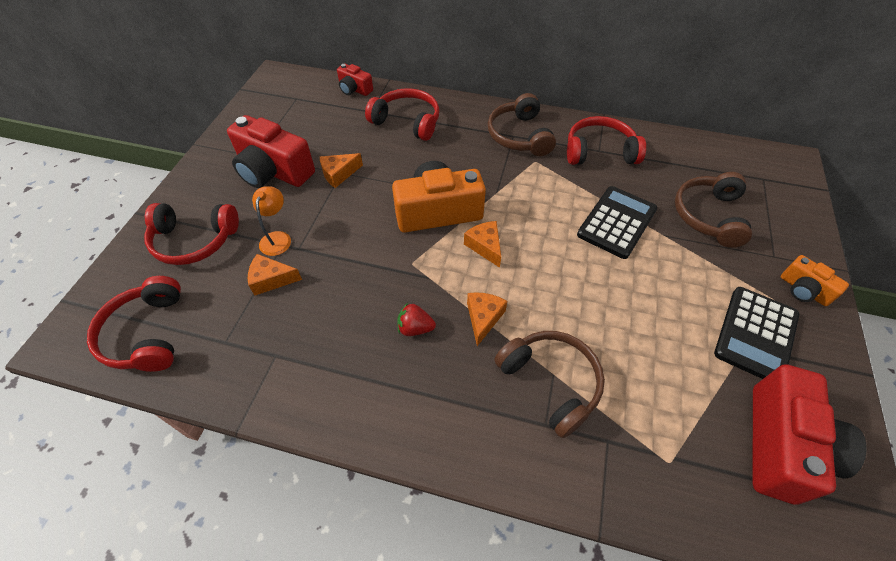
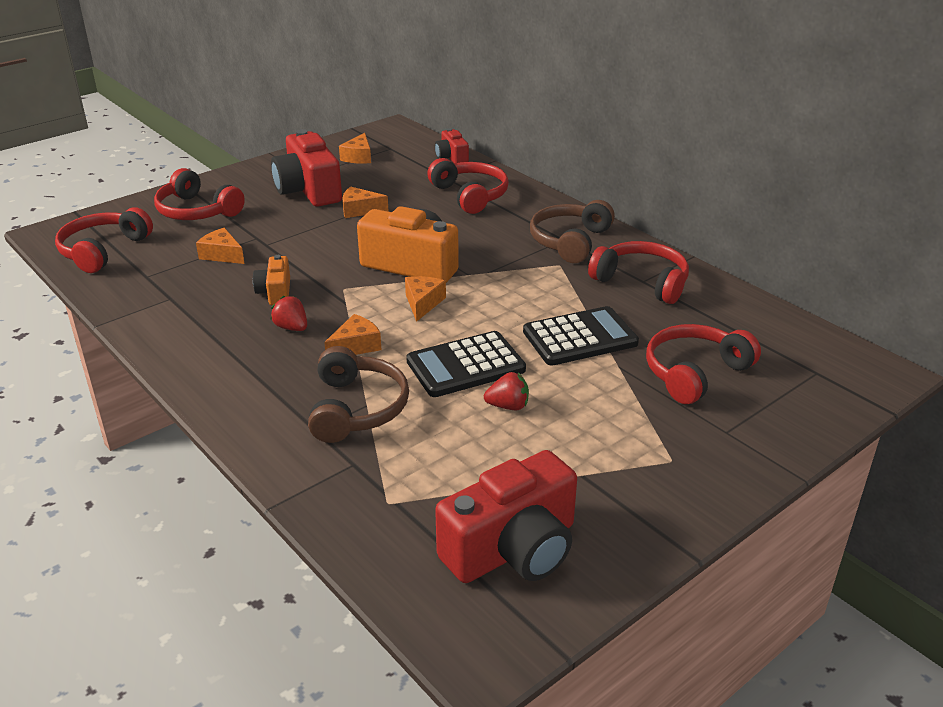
camera: 35 degrees right, 20 degrees down
(277, 238) = (258, 232): orange lamp -> none
(279, 118) = (358, 157): none -> orange cheese
(642, 313) = (508, 406): none -> red strawberry
(708, 216) = (694, 373): brown headphones -> red headphones
(755, 334) = (608, 472): black calculator -> black calculator (465, 365)
(803, 290) = (720, 469): orange camera -> orange camera (275, 292)

